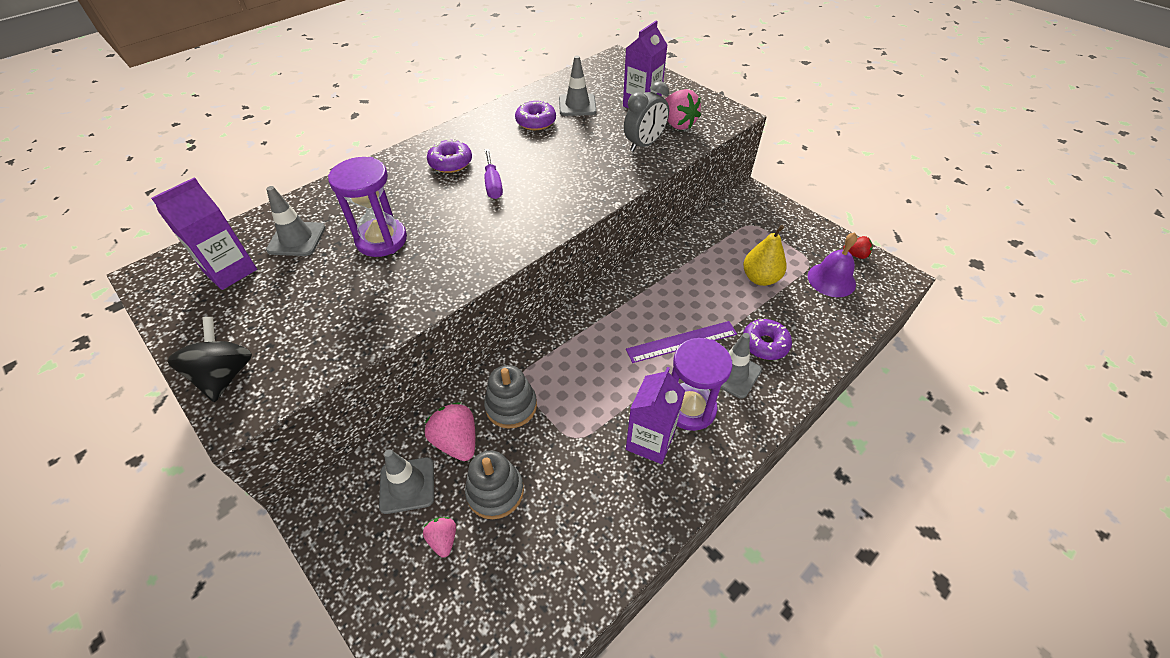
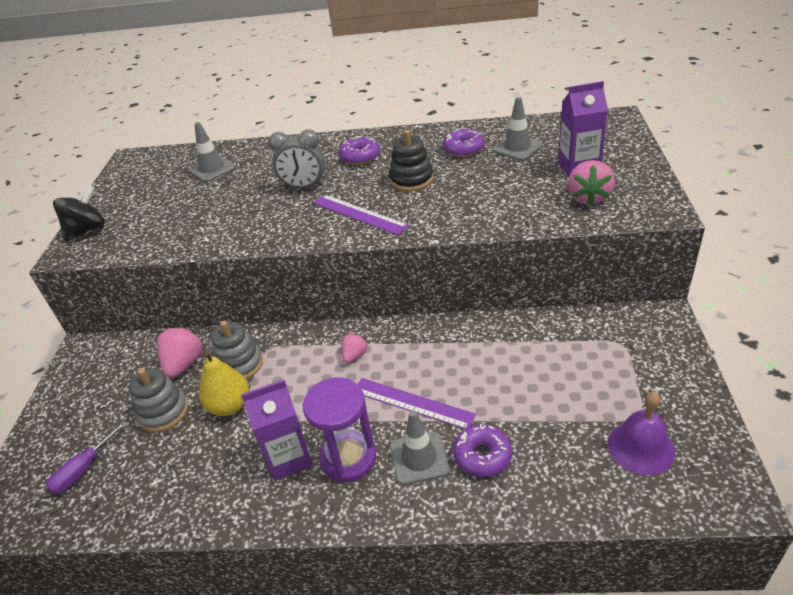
camera: 50 degrees right, 10 degrees down
(230, 271) = (161, 173): purple carton -> none
(381, 240) = (251, 191): purple hourglass -> none
(407, 485) = (131, 370): grey traffic cone -> none
(443, 539) = (106, 417): pink strawberry -> pink strawberry (354, 355)
(493, 184) = (365, 184): purple screwdriver -> purple screwdriver (83, 470)
(524, 211) = (359, 214): none -> purple ruler
(528, 164) = (411, 180): none -> black stacking toy
(644, 144) = (529, 203): grey clock -> grey clock (304, 187)
(760, 278) = (560, 397): yellow pear -> yellow pear (229, 406)
(855, 255) = (710, 442): red strawberry -> none

